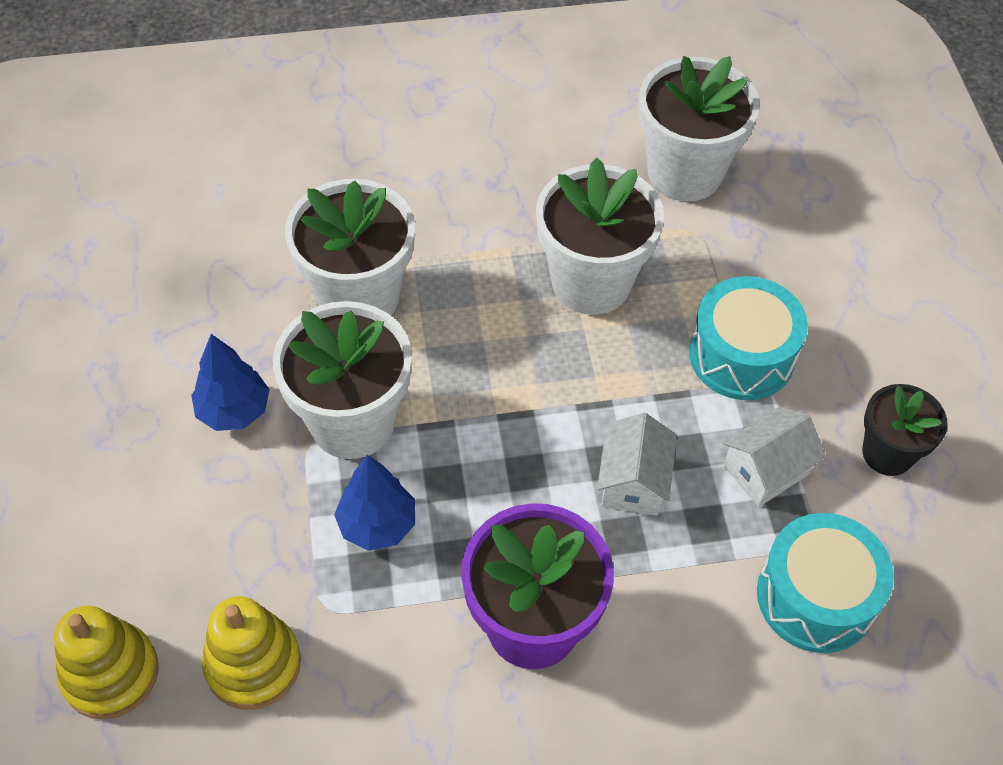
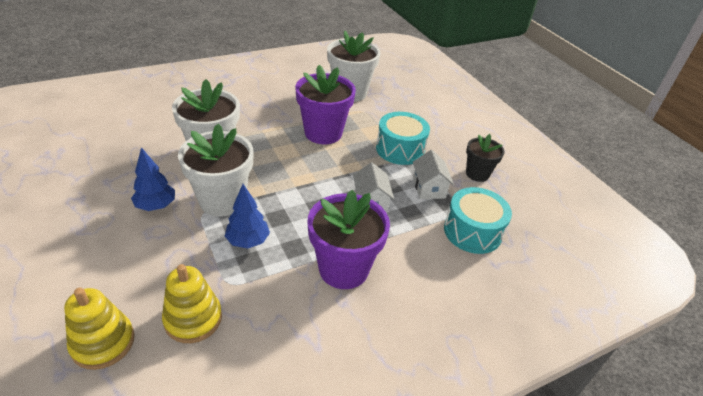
camera: 20 degrees left, 15 degrees down
(591, 282) = (323, 133): white flower pot -> purple flower pot
(766, 470) = (429, 188): white house -> white house turned 45 degrees counterclockwise

